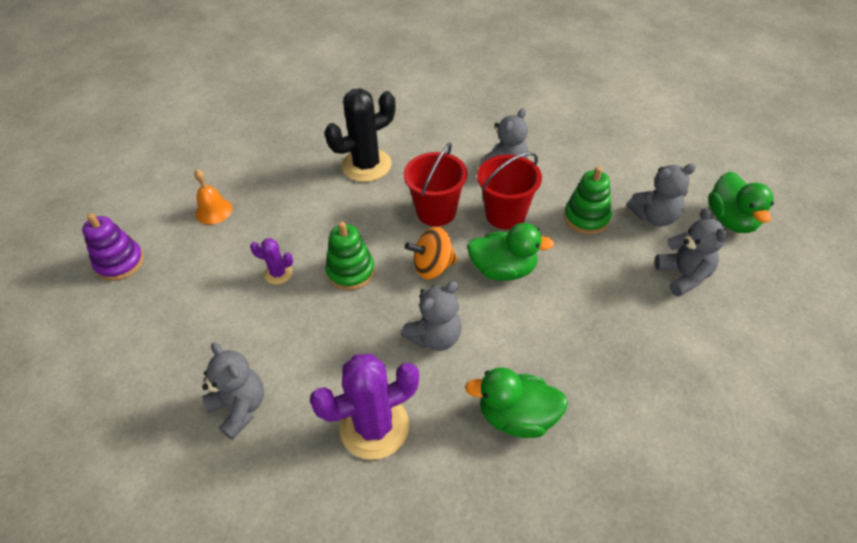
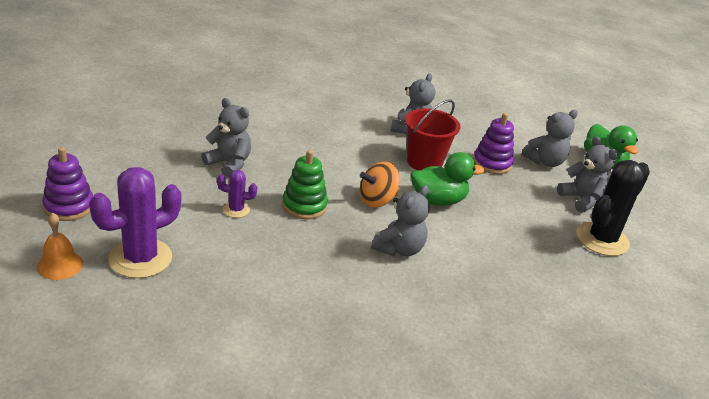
camera: 20 degrees left, 15 degrees down
(214, 211) = (150, 164): orange bell -> orange bell (60, 265)
(240, 408) = (242, 310): grey teddy bear -> grey teddy bear (229, 164)
(366, 165) = (286, 128): black cactus -> black cactus (602, 239)
(374, 427) = (372, 314): purple cactus -> purple cactus (140, 258)
(436, 211) = (363, 161): red bucket -> none
(517, 417) = (489, 299): green duck -> none
(586, 218) = (492, 163): green stacking toy -> purple stacking toy

